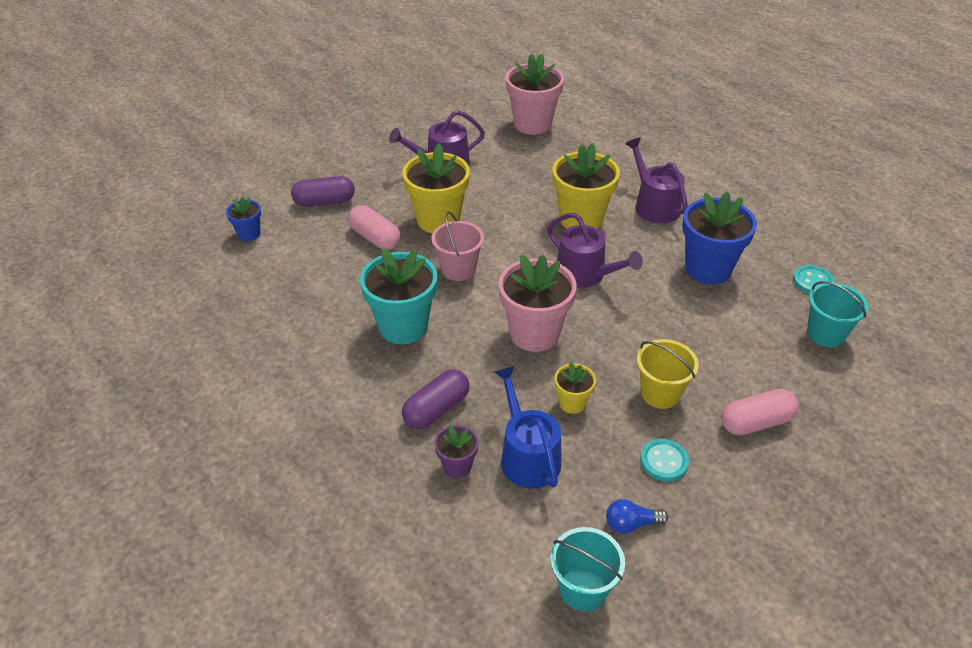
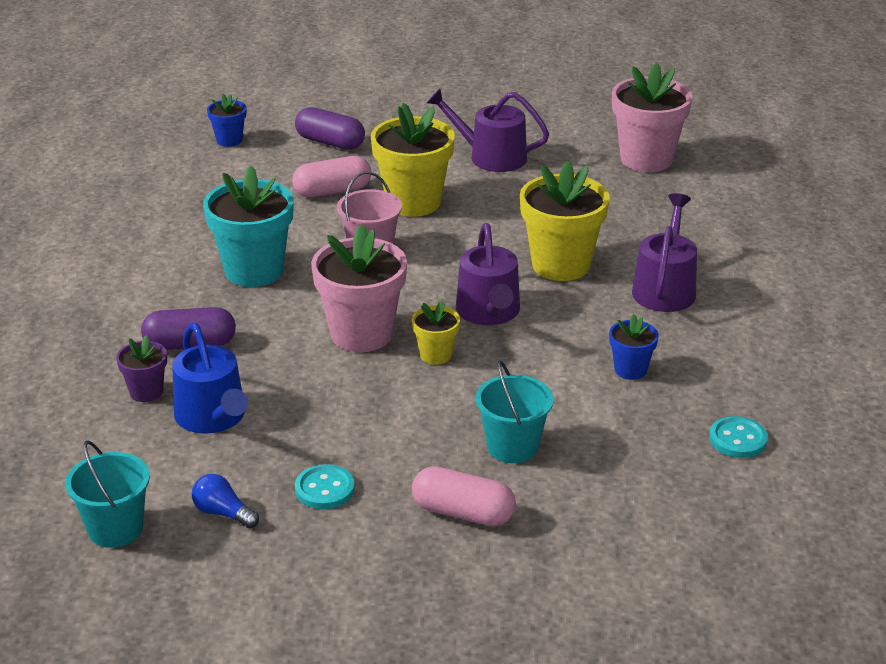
camera: 40 degrees right, 10 degrees down
(375, 238) = (332, 191): pink capsule -> pink capsule turned 75 degrees clockwise
(527, 455) = (213, 417): blue watering can -> blue watering can turned 135 degrees clockwise
(572, 403) = (312, 402): yellow flower pot -> yellow flower pot (436, 355)
(660, 393) = (406, 440): yellow bucket -> none
(708, 269) = (630, 370): blue flower pot -> blue flower pot, size x0.51
(825, 334) = (670, 488): turquoise bucket -> turquoise bucket (512, 447)

